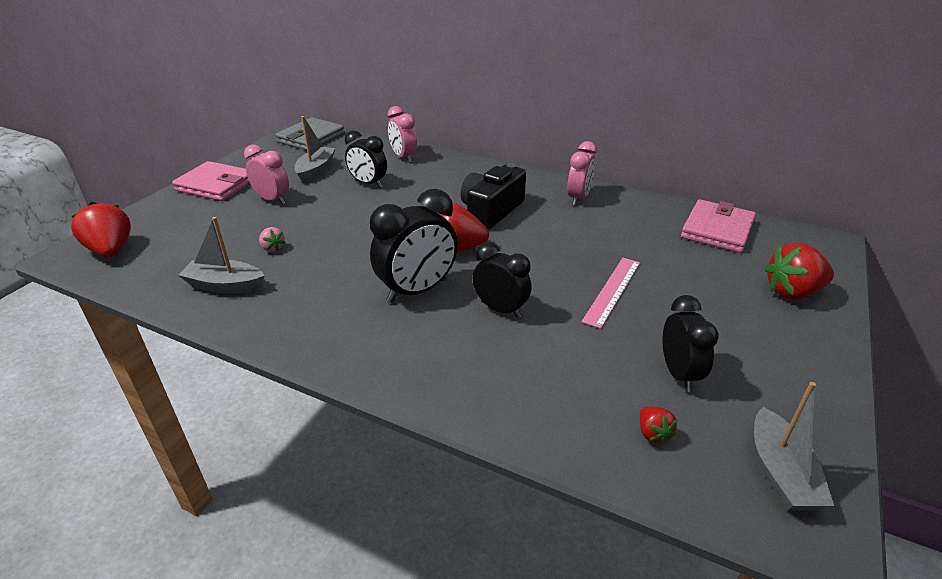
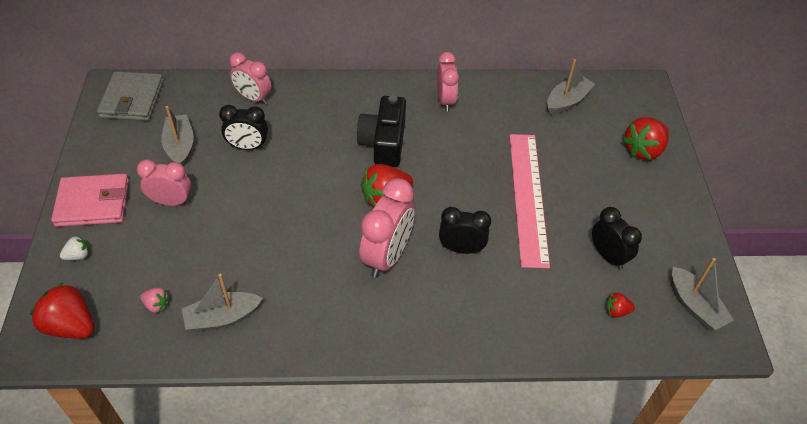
camera: 30 degrees left, 15 degrees up
(169, 211) = (78, 255): none -> white strawberry
(273, 248) = (227, 260): pink strawberry -> pink strawberry (157, 305)
(417, 290) = (387, 256): black clock -> pink clock
(612, 291) = (528, 197): pink ruler -> pink ruler, size x1.71
(653, 433) = (616, 311): red strawberry -> red strawberry turned 135 degrees clockwise
(717, 229) = (567, 101): pink wallet -> grey boat

